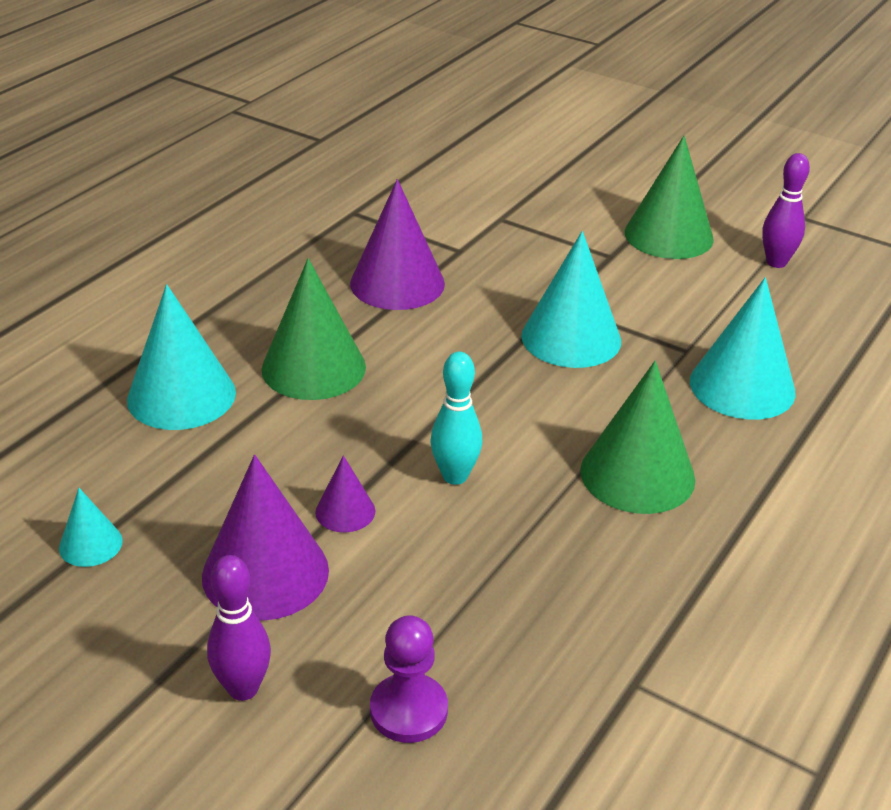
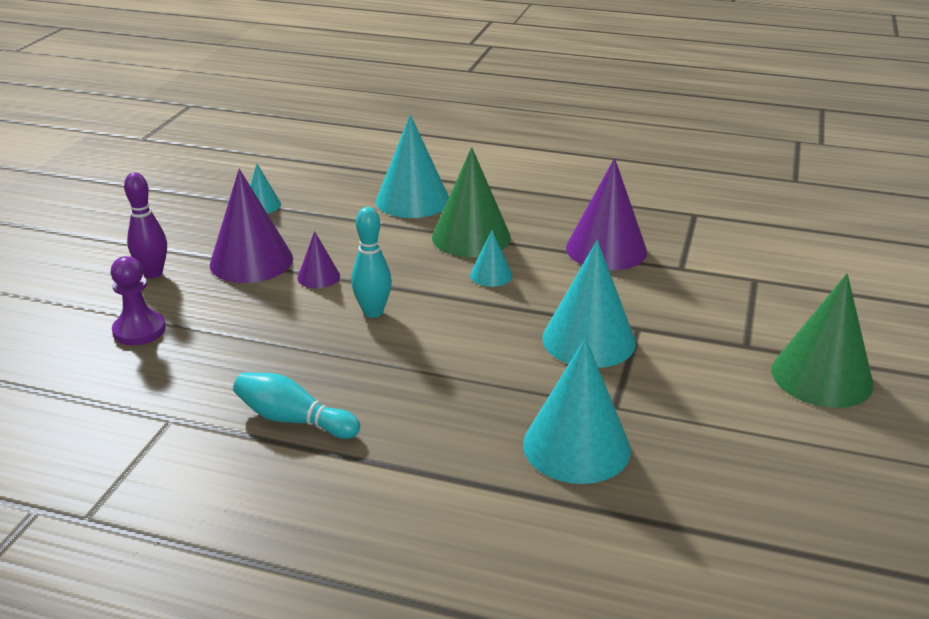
camera: 75 degrees right, 5 degrees down
(413, 371) = (491, 275): none -> turquoise cone
(637, 474) = (412, 396): green cone -> none
(660, 572) = (293, 420): none -> turquoise bowling pin
(776, 262) = (838, 456): purple bowling pin -> none

